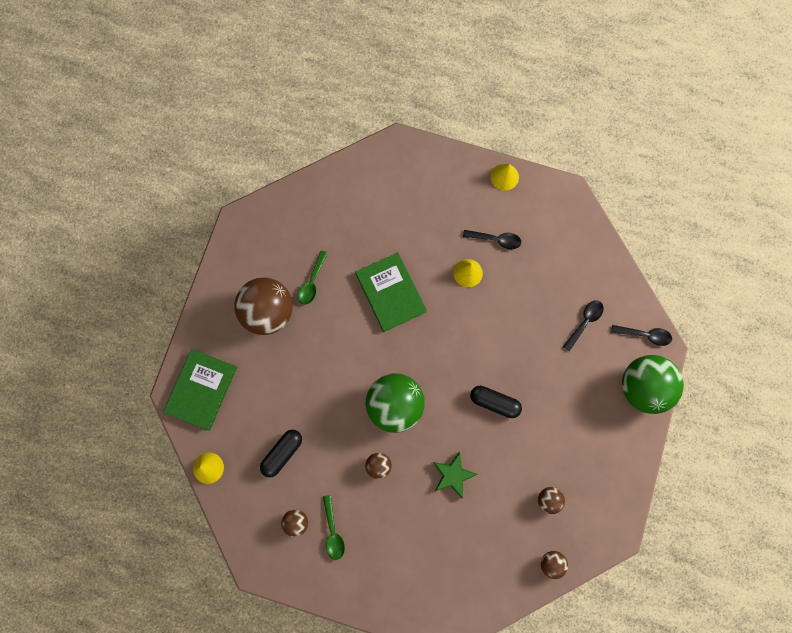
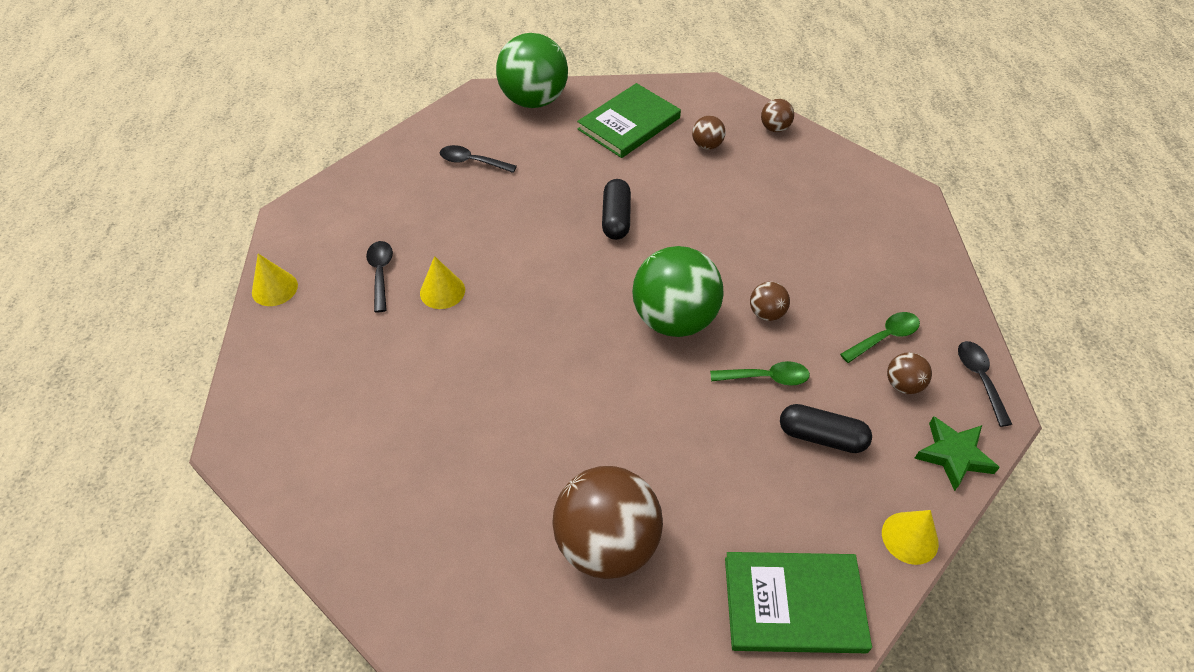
camera: 110 degrees left, 25 degrees down
(312, 282) = (527, 491): green spoon -> green spoon (766, 377)
(390, 293) = (506, 375): green book -> green book (629, 124)
(453, 475) = (731, 234): green star -> green star (953, 455)
(645, 335) = (469, 111): black spoon -> black spoon (980, 379)

